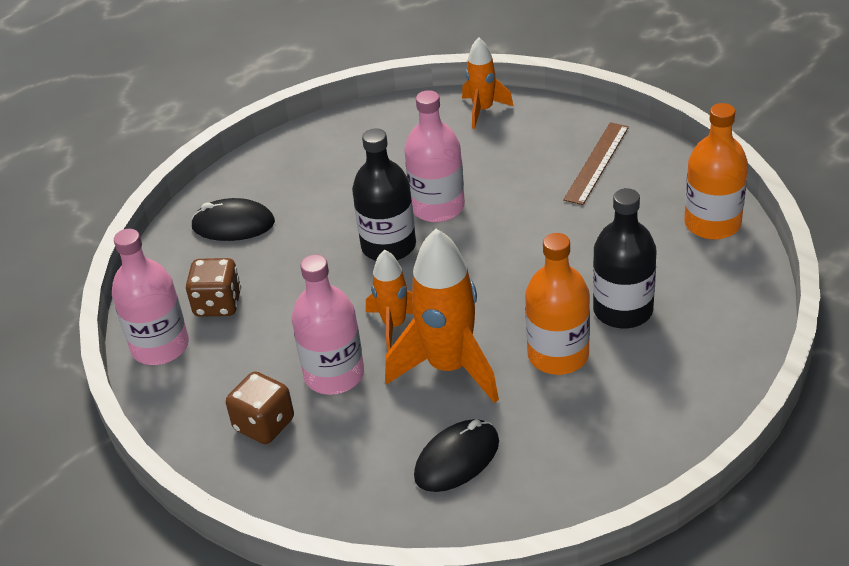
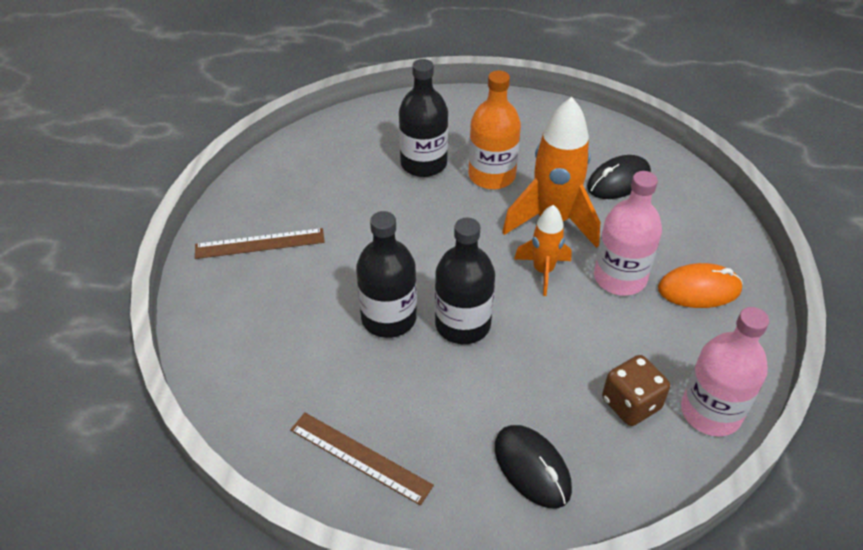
camera: 130 degrees left, 5 degrees up
(264, 424) = (699, 289): brown dice -> orange mouse
(331, 150) = (360, 457): none -> brown ruler
(437, 207) = (389, 318): pink bottle -> black bottle
(457, 459) = (618, 181): black mouse -> black mouse turned 45 degrees counterclockwise
(483, 110) = (219, 360): orange rocket -> none
(712, 223) = (298, 155): orange bottle -> none

